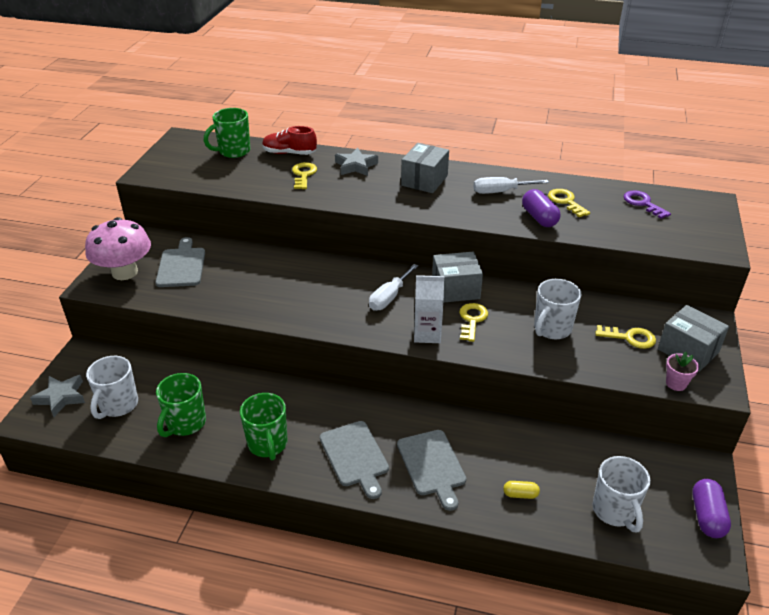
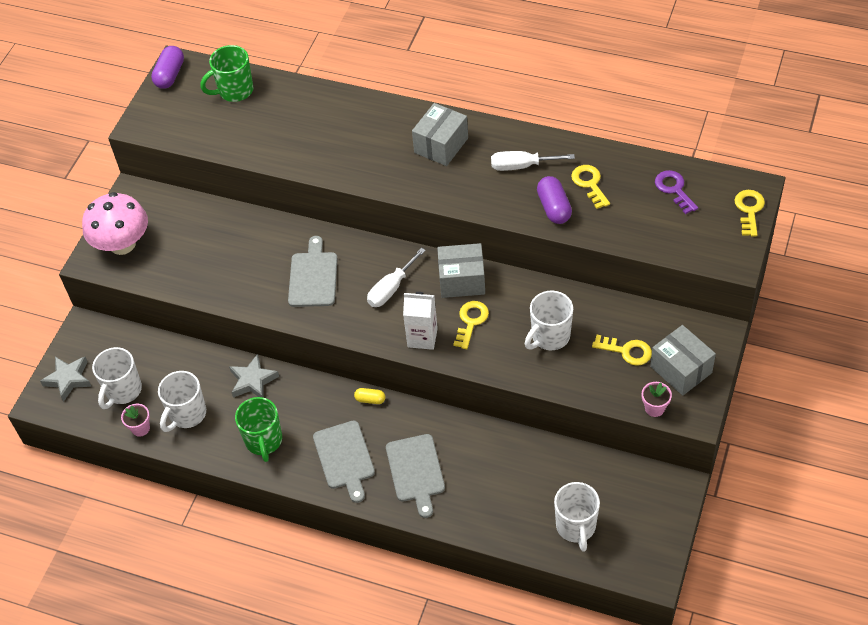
camera: 10 degrees right, 15 degrees up
(135, 438) = (140, 428): none -> pink flower pot
(181, 266) = (180, 237): grey cutting board -> grey cutting board (313, 277)
(185, 423) = (187, 414): green mug -> white mug
(289, 153) = (297, 95): red shoe -> none
(303, 175) = (309, 132): yellow key -> yellow key (749, 210)
(356, 166) = (368, 119): grey star -> grey star (253, 381)
(520, 494) = (492, 505): yellow capsule -> yellow capsule (370, 399)
(707, 516) = (660, 537): purple capsule -> purple capsule (170, 75)

